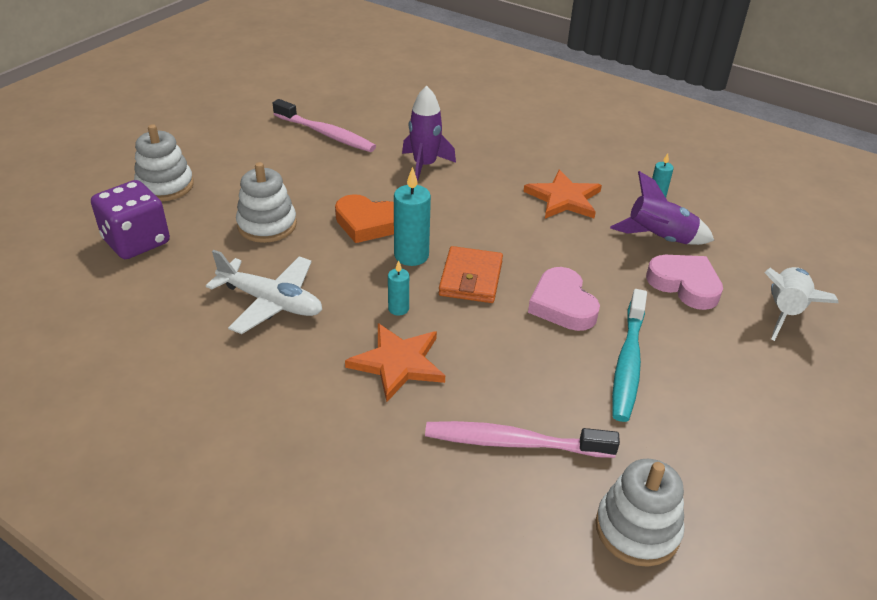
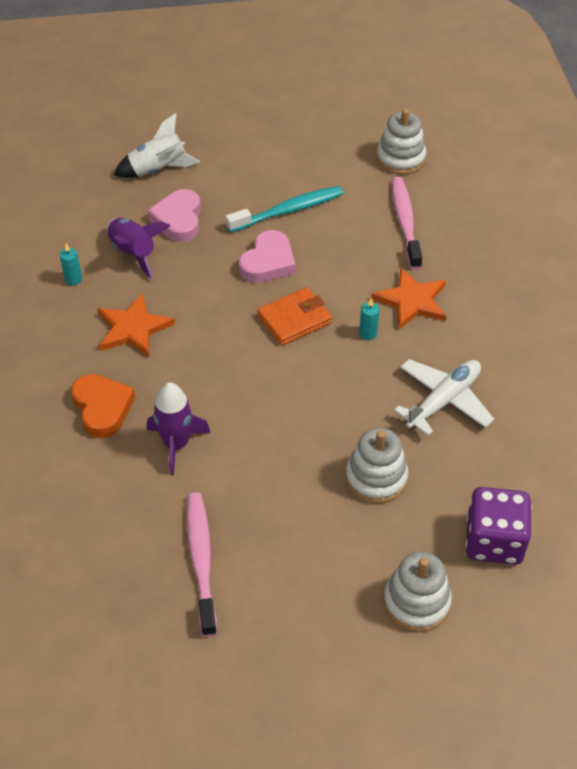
camera: 130 degrees left, 10 degrees up
(271, 302) = (443, 401): white plane -> white plane turned 60 degrees clockwise
(368, 223) = (300, 418): orange heart -> orange heart (102, 408)
(411, 255) = (307, 366): turquoise candle -> none
(514, 442) = (405, 222): pink toothbrush -> pink toothbrush turned 150 degrees counterclockwise

